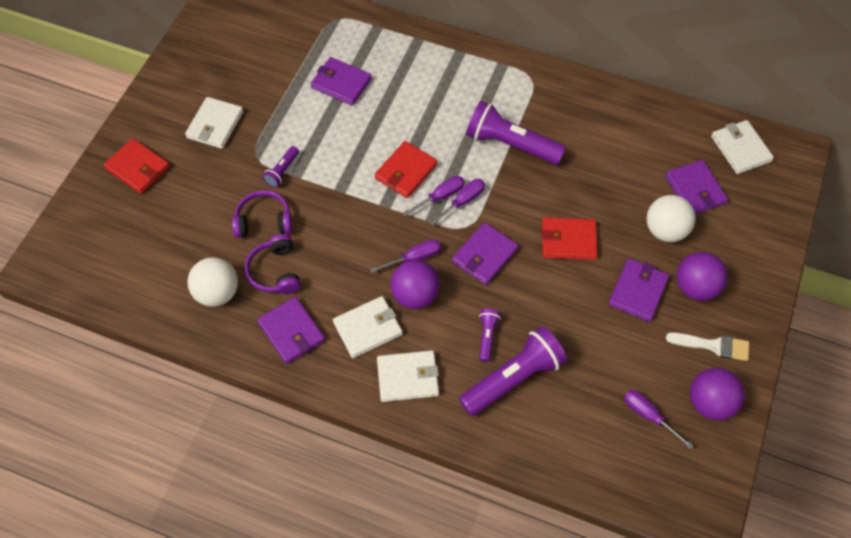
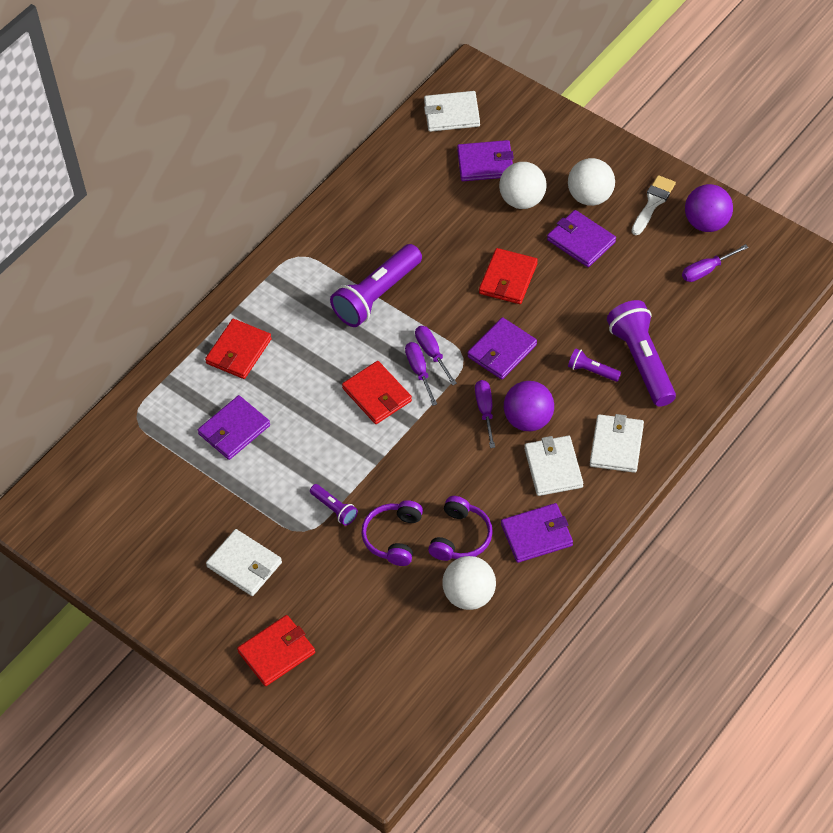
camera: 70 degrees left, 5 degrees down
(275, 271) = (460, 537): purple headphones -> purple headphones turned 75 degrees counterclockwise
(419, 65) = (239, 351): none -> red wallet
(484, 255) = (502, 351): purple wallet -> purple wallet turned 75 degrees clockwise
(695, 287) = (590, 196): purple ball -> white ball

